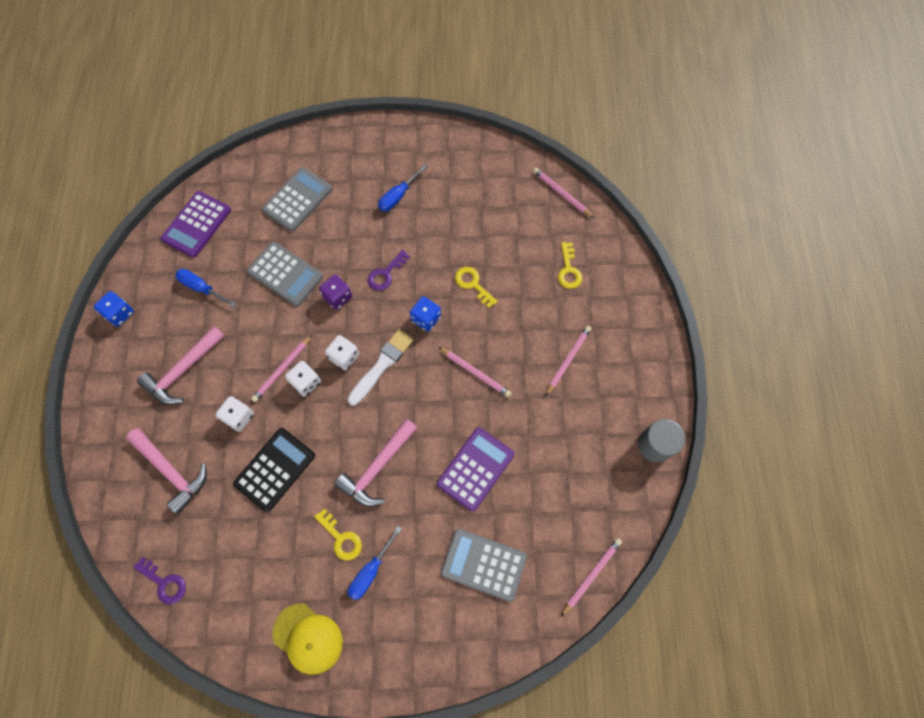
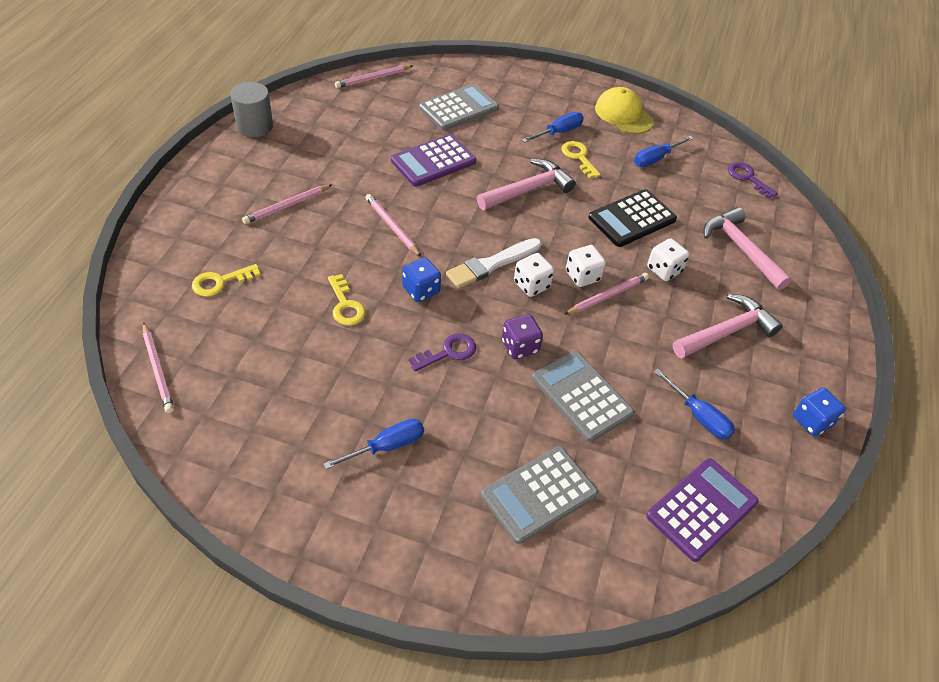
camera: 165 degrees left, 20 degrees down
(263, 572) = (656, 159): none -> blue screwdriver
(483, 564) = (459, 108): grey calculator -> grey calculator turned 75 degrees counterclockwise
(568, 270) = (220, 282): yellow key -> yellow key turned 135 degrees counterclockwise

